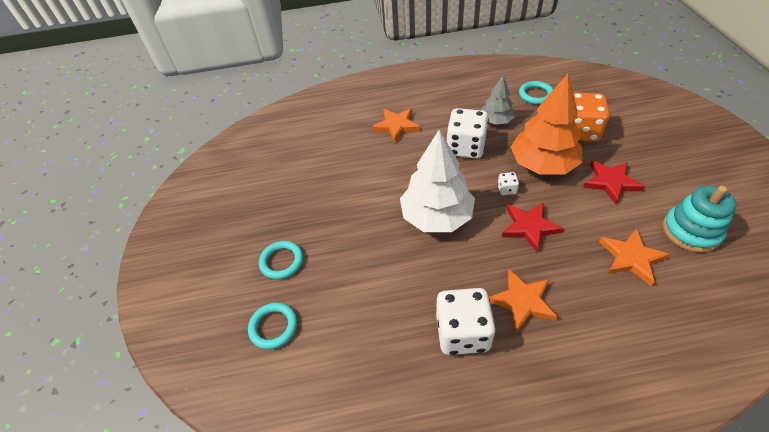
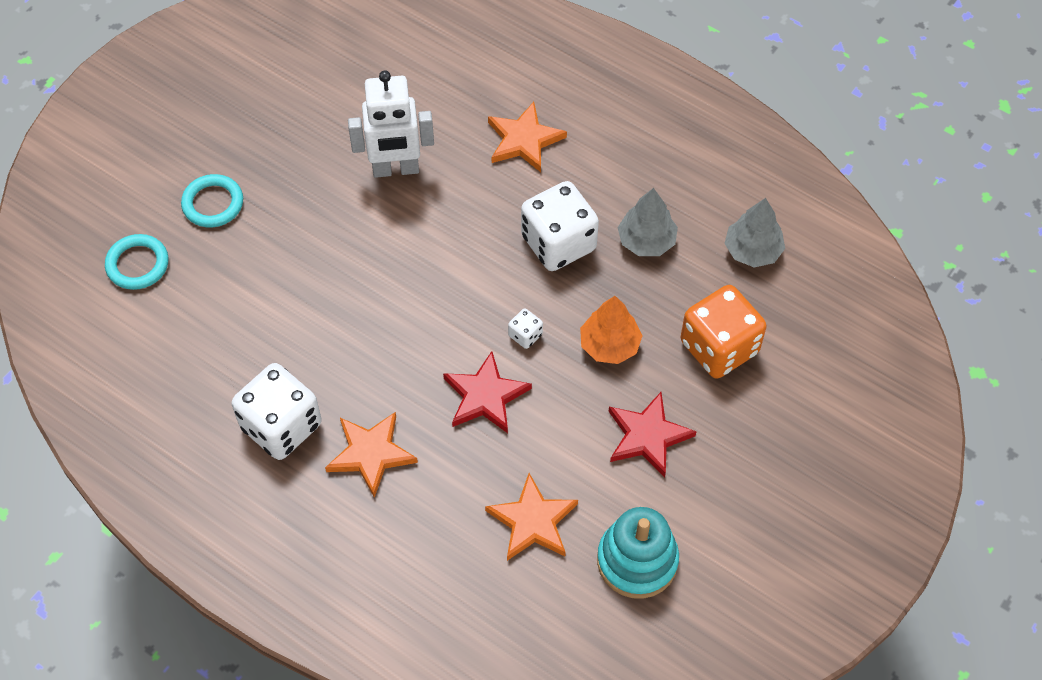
camera: 40 degrees right, 10 degrees up
(356, 176) = (396, 169): none -> white robot
(436, 216) = (412, 295): white tree -> none
(535, 95) = (752, 250): turquoise ring -> grey tree
(542, 164) = (609, 345): orange tree -> orange tree, size x0.56

